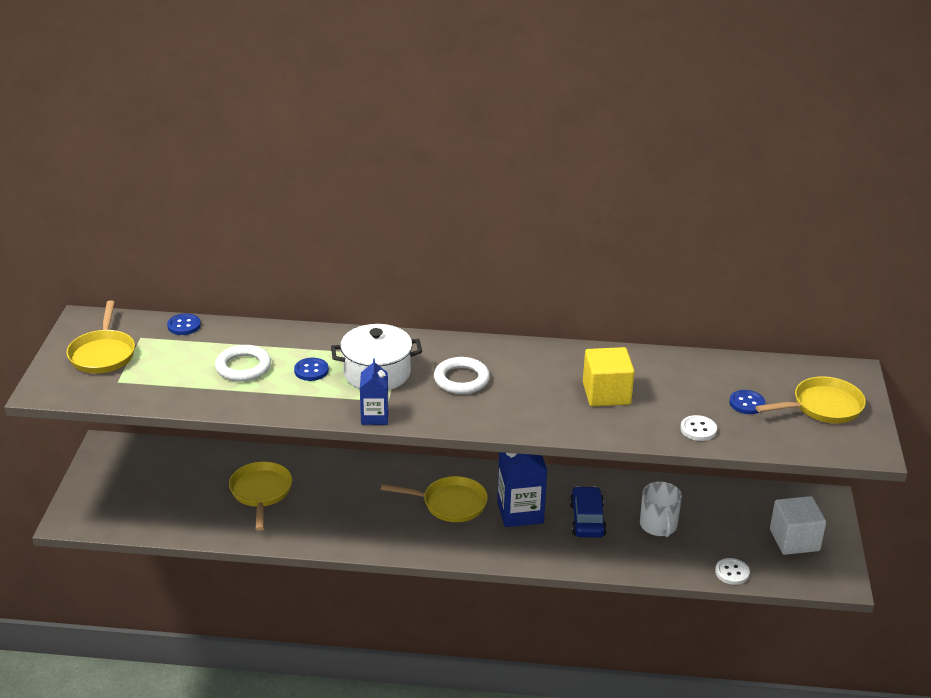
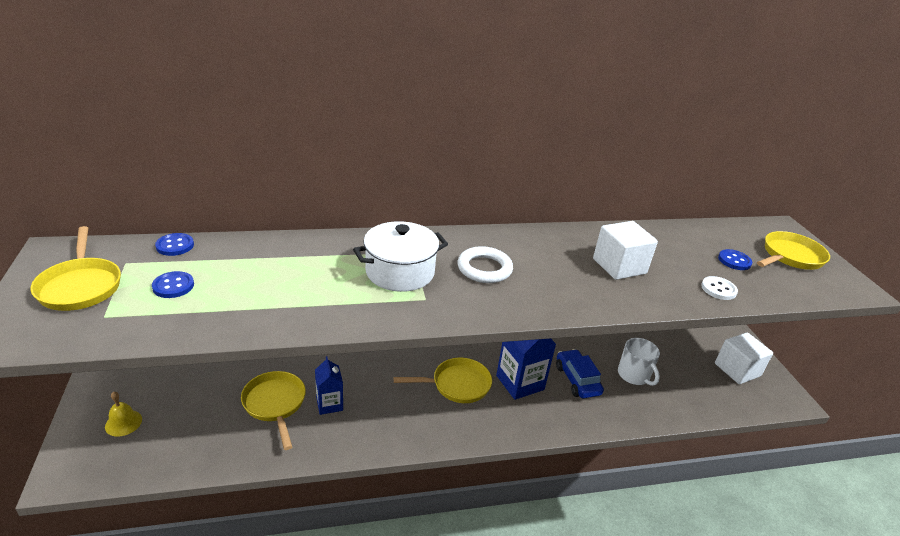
camera: 20 degrees left, 0 degrees up
(123, 487) = (123, 423): none -> yellow bell
(243, 367) = (255, 282): white ring -> none
(311, 370) = (331, 277): blue button -> blue button (173, 286)
(374, 417) = (420, 318): blue carton -> blue carton (329, 404)
(606, 393) = (619, 266): yellow cube -> white cube
(732, 572) = (714, 408): white button -> none

